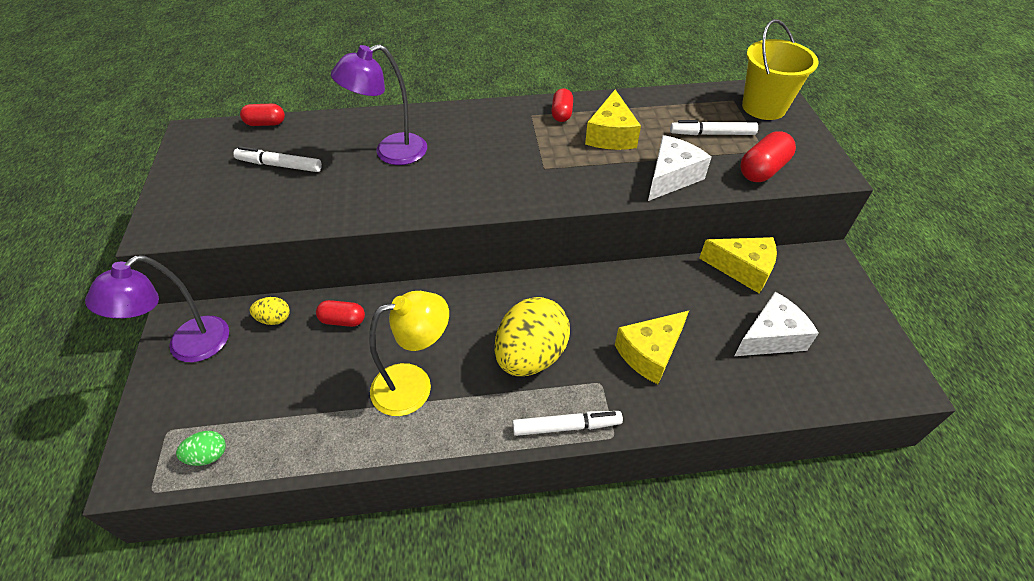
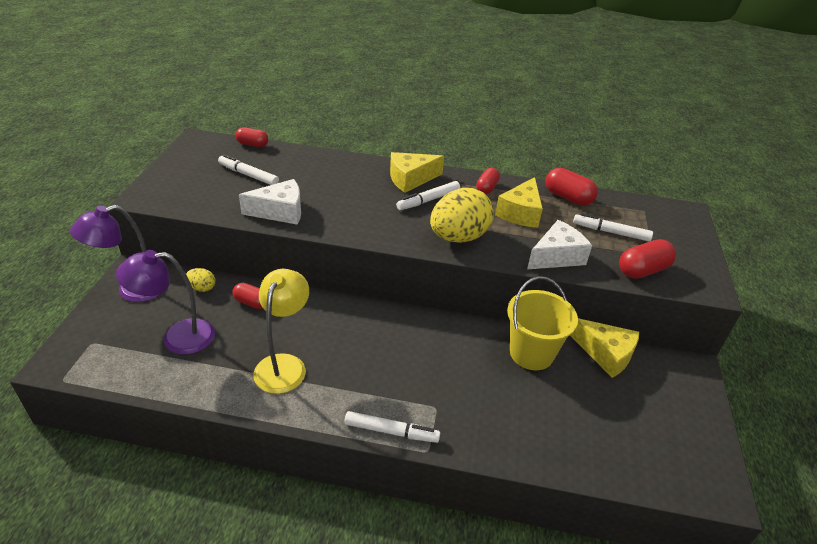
camera: 15 degrees right, 10 degrees down
(208, 455) = (111, 368): green egg -> none
(390, 153) = (335, 185): purple lamp -> purple lamp (178, 337)
(414, 385) = (284, 365): yellow lamp -> yellow lamp turned 75 degrees counterclockwise
(505, 145) = (428, 200): none -> white marker
(530, 356) = (387, 370): yellow egg -> yellow egg (458, 237)
(650, 353) = (490, 397): yellow cheese -> yellow cheese (410, 179)
(651, 104) = (568, 197): none -> red capsule
(763, 107) = (670, 222): yellow bucket -> yellow bucket (531, 353)
(770, 337) = (606, 415): white cheese -> white cheese (280, 212)

